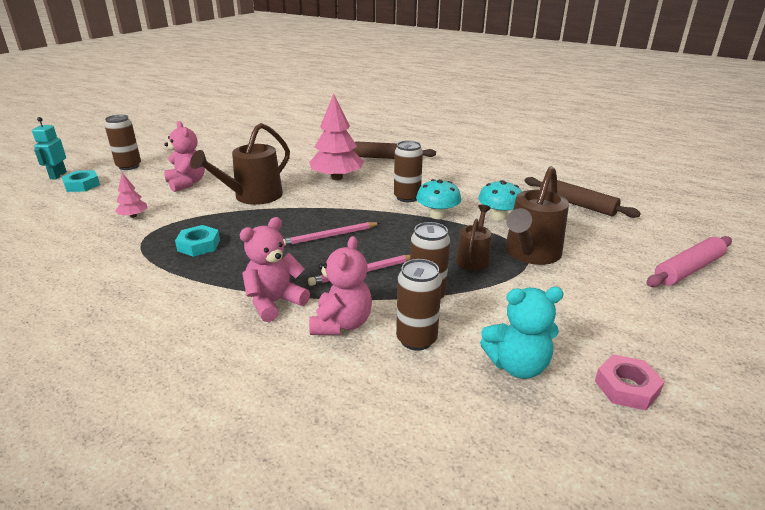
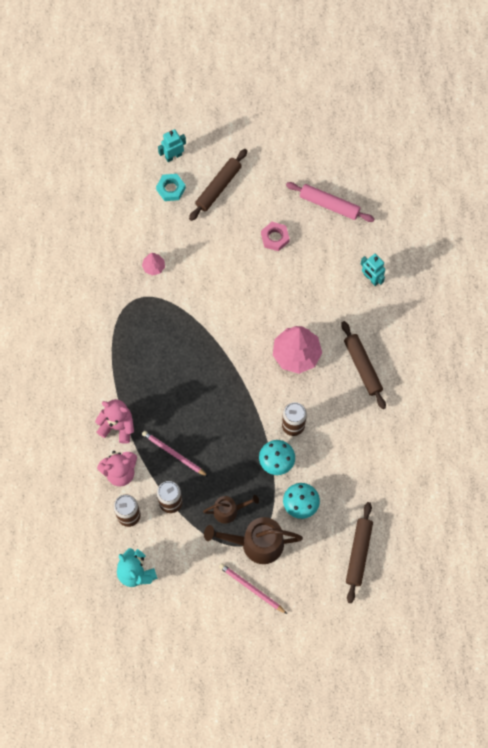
camera: 60 degrees right, 40 degrees up
(129, 166) = (218, 187): brown can -> brown rolling pin
(187, 183) = (218, 256): pink teddy bear -> none
(199, 245) = (146, 339): turquoise nut -> none
(253, 197) = (227, 318): brown watering can -> none
(314, 138) = (371, 279): none -> turquoise robot
(329, 236) = (203, 408): pink pencil -> pink pencil (251, 588)
(626, 387) = (148, 627): pink nut -> pink nut (275, 238)
(688, 269) = (293, 646): pink rolling pin -> pink rolling pin (329, 205)

